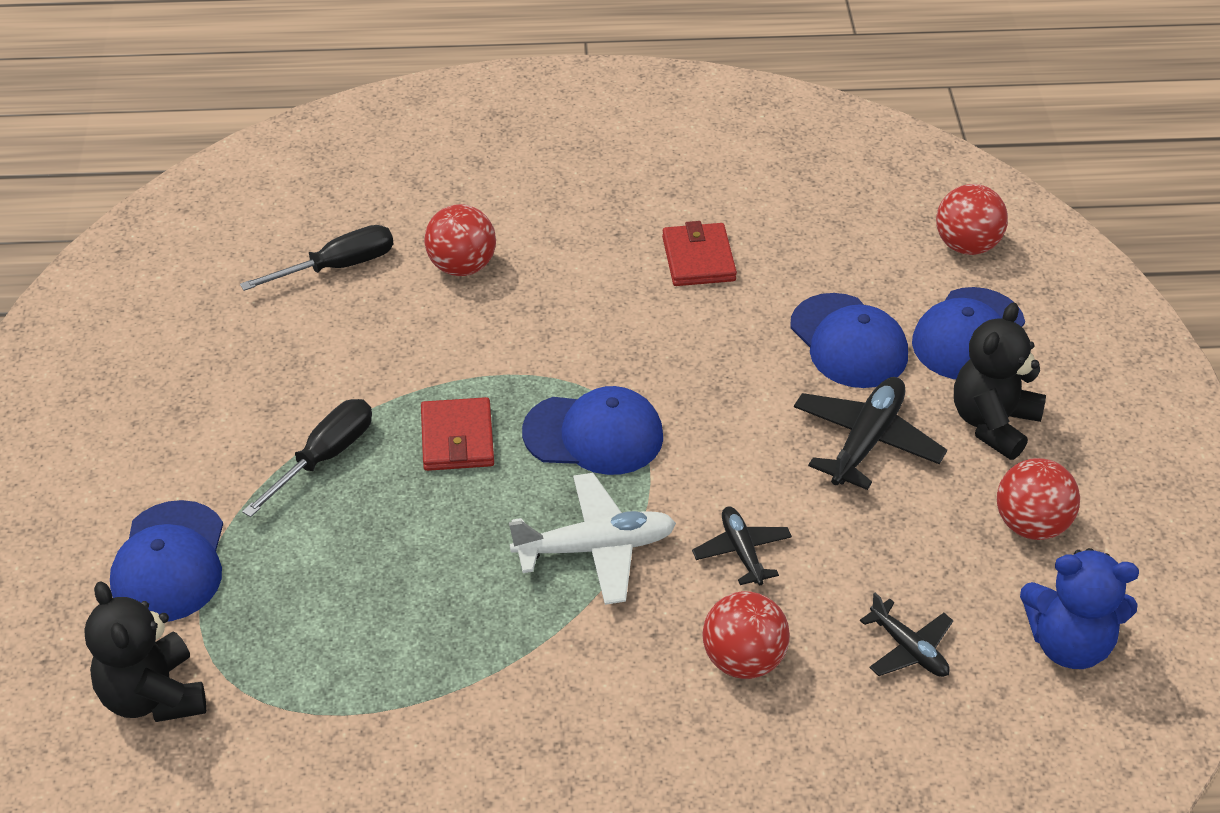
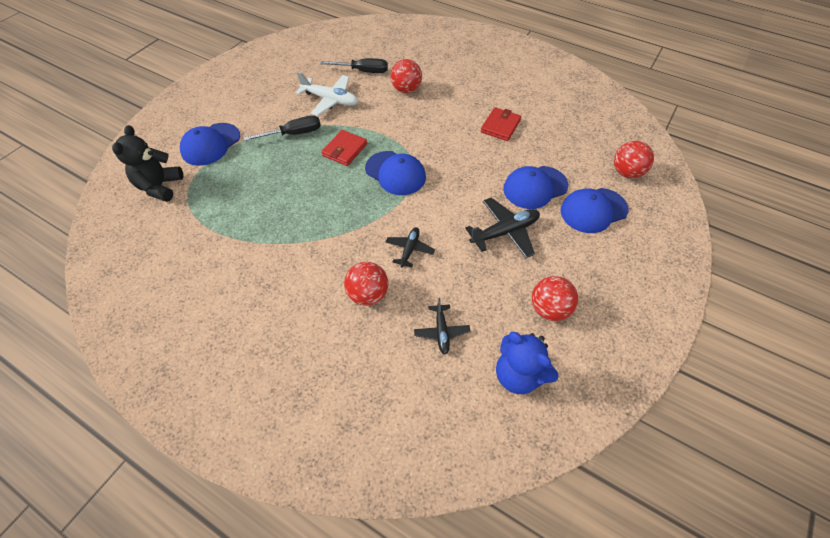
camera: 35 degrees right, 10 degrees up
(595, 548) = (354, 217): white plane -> white plane (330, 100)
(848, 341) = (535, 187): blue cap -> blue cap turned 60 degrees clockwise
(993, 423) = (571, 254): black teddy bear -> none

